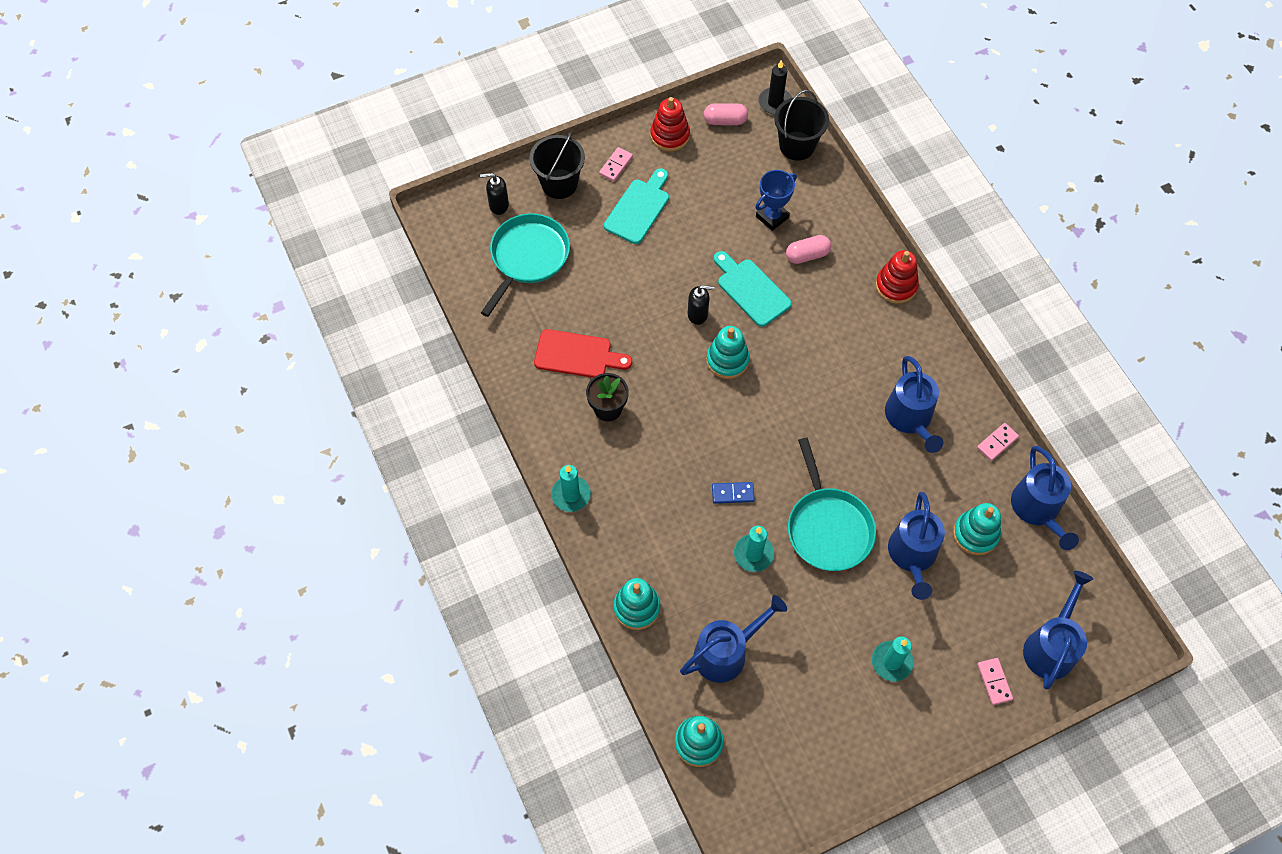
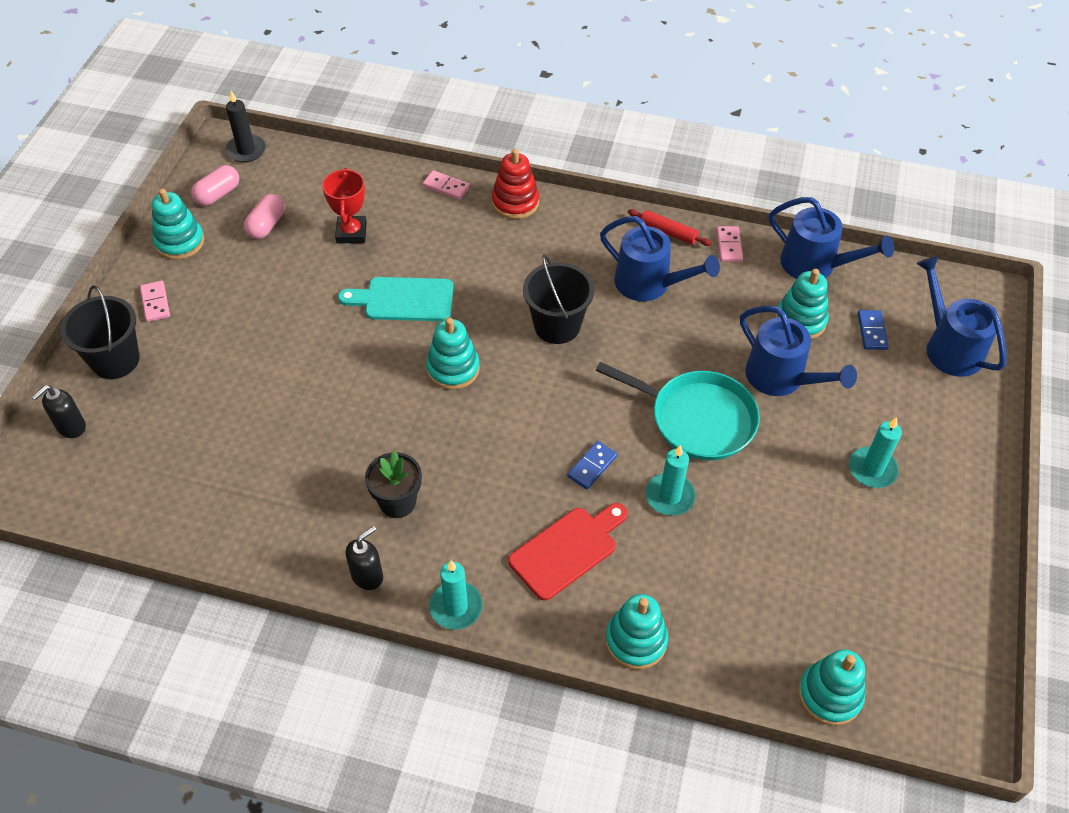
camera: 50 degrees left, 10 degrees down
(528, 257) = (158, 446): turquoise pan -> none
(577, 355) = (311, 484): red cutting board -> red cutting board (567, 550)
(638, 208) = (221, 319): turquoise cutting board -> none
(670, 136) = (180, 242): red stacking toy -> turquoise stacking toy
(698, 314) = (382, 356): black soap dispenser -> black soap dispenser (367, 576)
(727, 652) = (752, 596): blue watering can -> none
(772, 217) = (351, 233): blue trophy -> red trophy
(797, 146) = (306, 167): black bucket -> black bucket (557, 326)
(807, 255) = (417, 237): pink capsule -> pink capsule (266, 225)
(969, 396) = (668, 232): none -> red rolling pin
(994, 682) = (951, 409): pink domino -> pink domino (446, 187)
(1013, 586) = (871, 331): none -> blue domino

